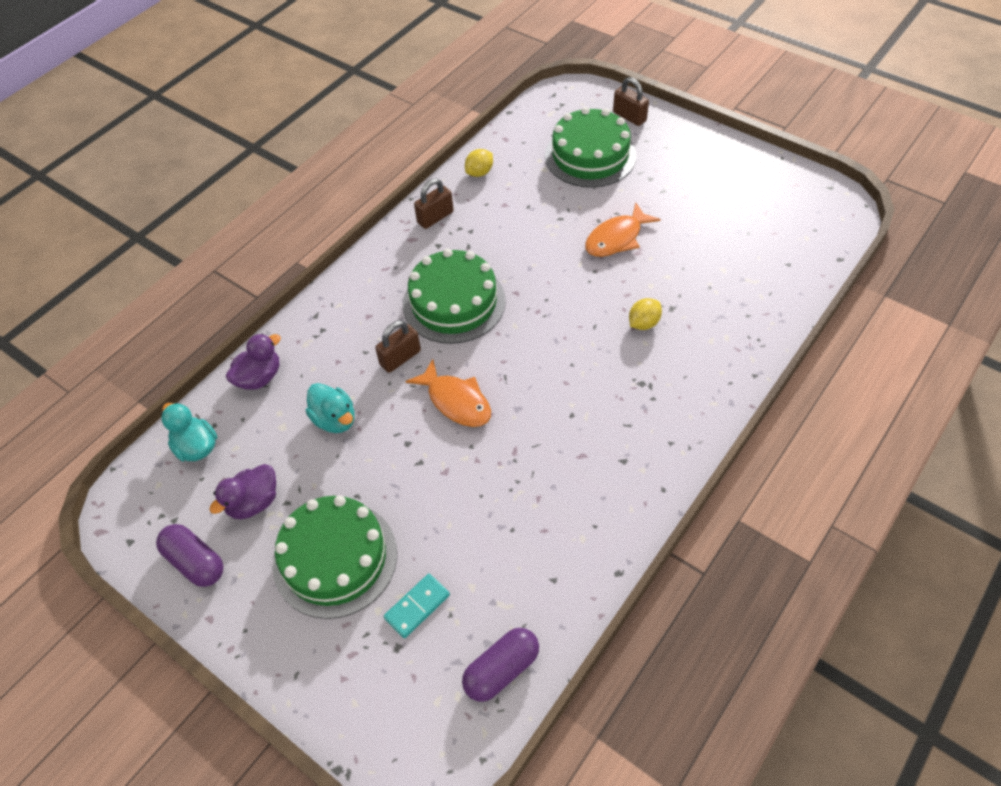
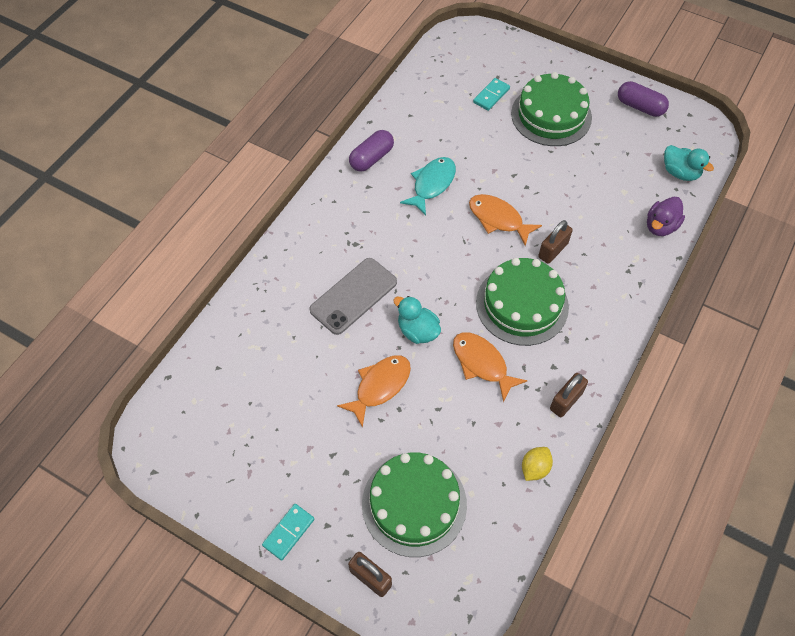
camera: 170 degrees right, 5 degrees up
(253, 502) = (619, 141): purple duck -> none
(335, 419) = (586, 199): turquoise duck -> turquoise duck (417, 331)
(501, 670) = (435, 72): purple capsule -> purple capsule (371, 158)
(510, 251) = (482, 364): none -> orange fish
(535, 456) = (432, 184): none -> turquoise fish
(643, 323) = (353, 296): yellow lemon -> grey phone
(699, 144) = (288, 532): none -> turquoise domino

